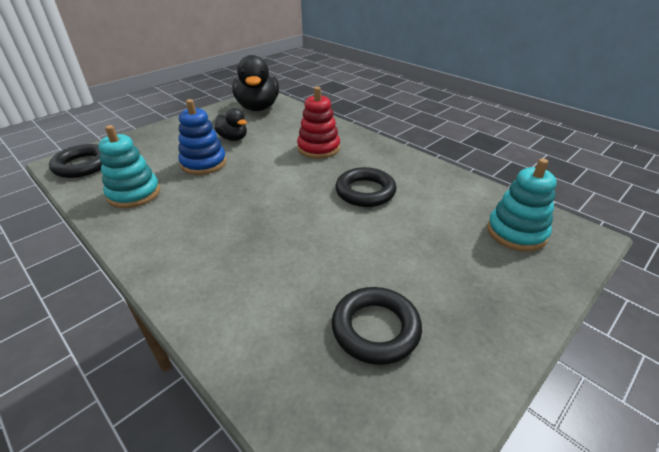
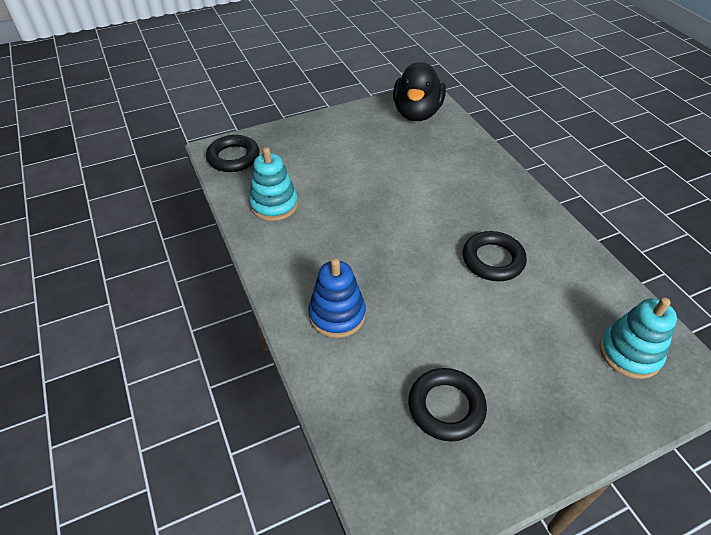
camera: 20 degrees right, 10 degrees up
(204, 163) = (343, 182): blue stacking toy -> blue stacking toy (337, 315)
(233, 138) = (379, 154): black duck -> none
(318, 148) = (464, 189): red stacking toy -> none

